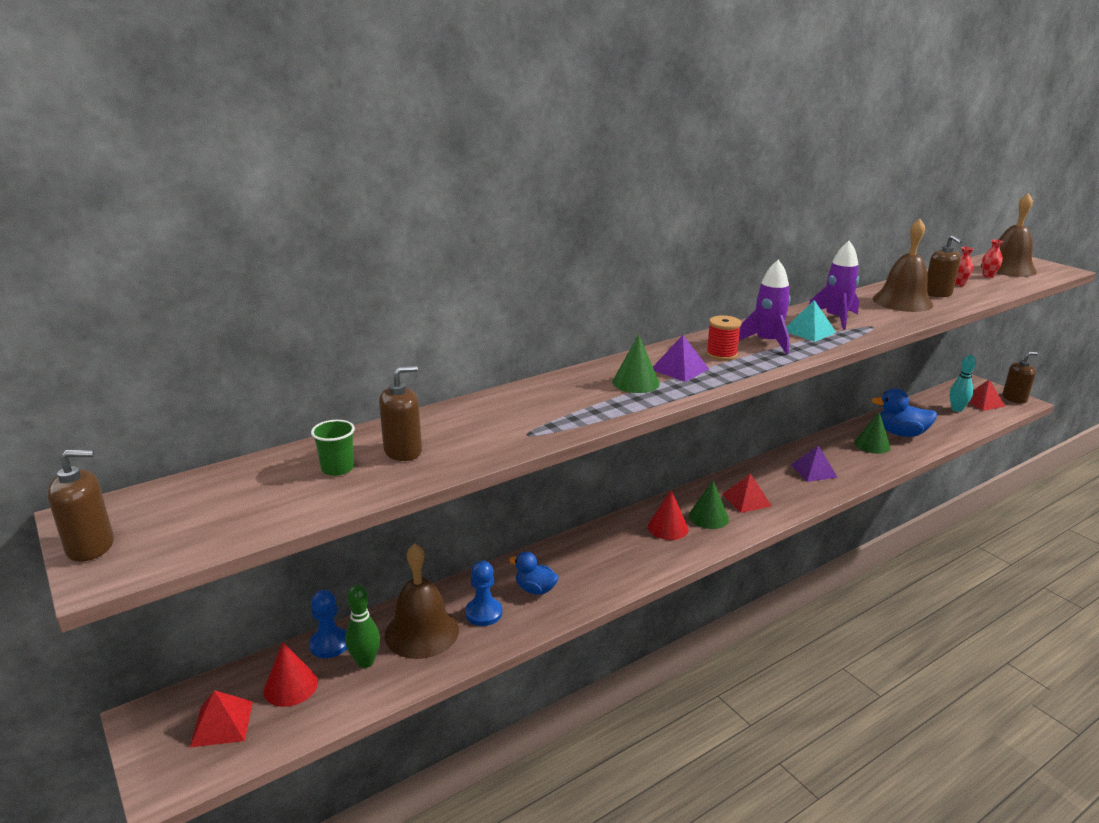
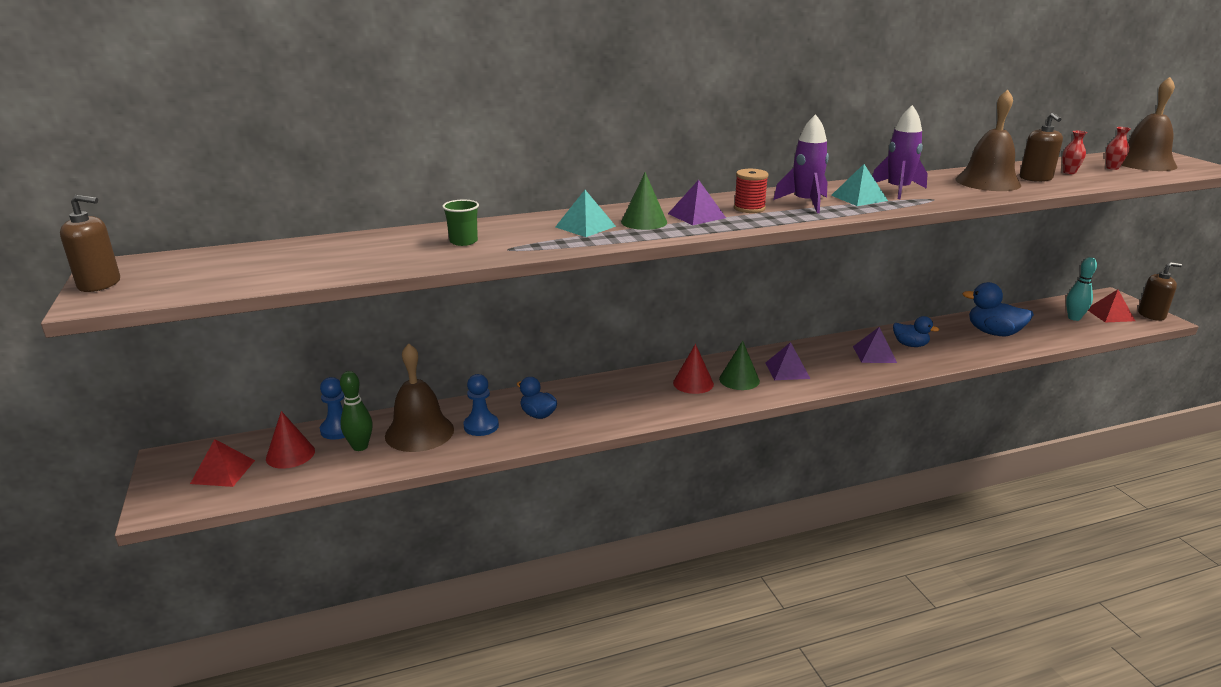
camera: 15 degrees right, 0 degrees up
(337, 468) = (327, 256): green cup -> green cup (463, 241)
(403, 451) = (390, 250): brown soap dispenser -> none
(583, 395) = (585, 226): none -> turquoise pyramid
(746, 500) = (787, 370): red pyramid -> purple pyramid
(839, 456) = (910, 345): none -> blue duck
(872, 445) = (954, 339): green cone -> none

